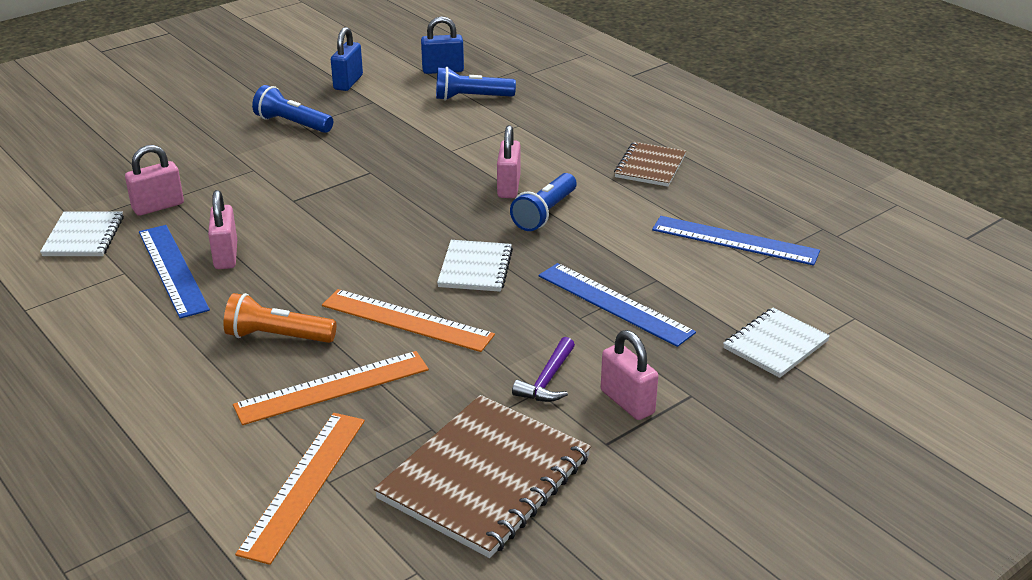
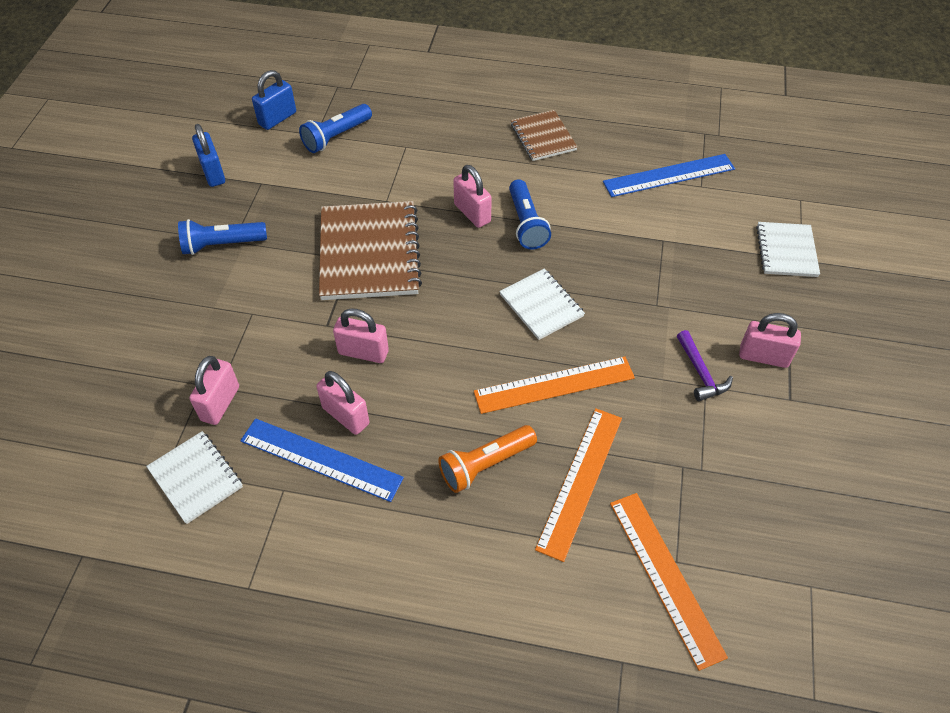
camera: 40 degrees left, 20 degrees up
(294, 227) = (363, 352): none -> pink padlock
(485, 478) = (760, 481): brown notebook -> brown notebook (369, 253)
(614, 304) = (663, 278): blue ruler -> none

